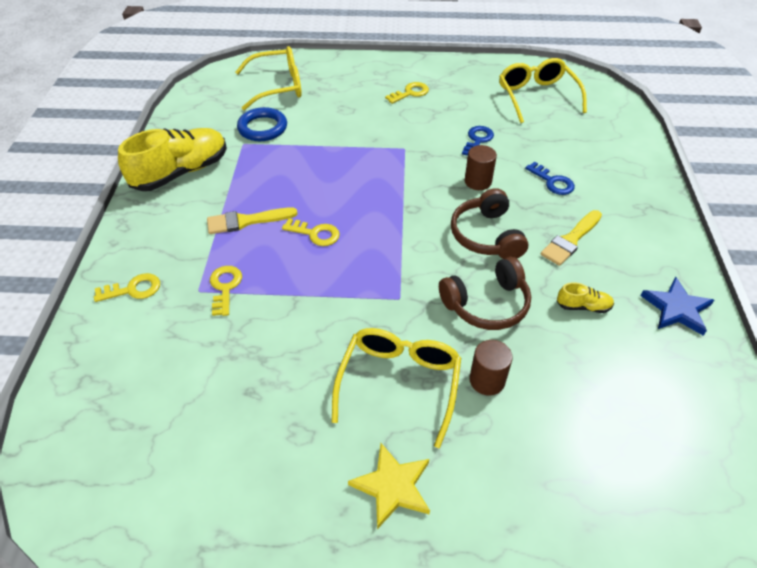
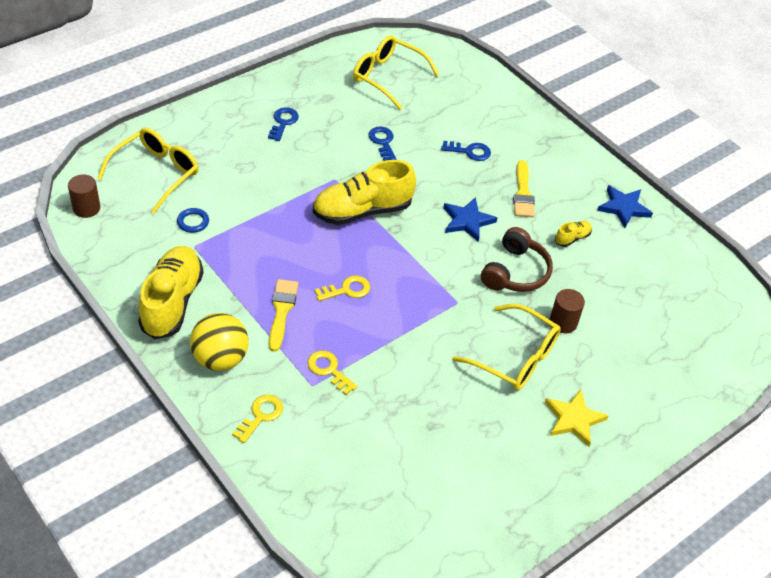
camera: 45 degrees left, 0 degrees up
(161, 229) = (220, 359): none -> yellow ball
(246, 221) = (282, 311): yellow brush -> yellow brush turned 150 degrees clockwise
(262, 128) = (193, 222): blue ring -> blue ring, size x0.59
(399, 382) = (515, 358): yellow glasses -> yellow glasses turned 150 degrees clockwise
(400, 182) = (362, 211): none -> yellow shoe
(410, 93) = (283, 122): yellow key -> blue key
(478, 181) = (418, 179): brown cylinder -> brown cylinder (86, 208)
(487, 236) = (467, 221): brown headphones -> blue star

